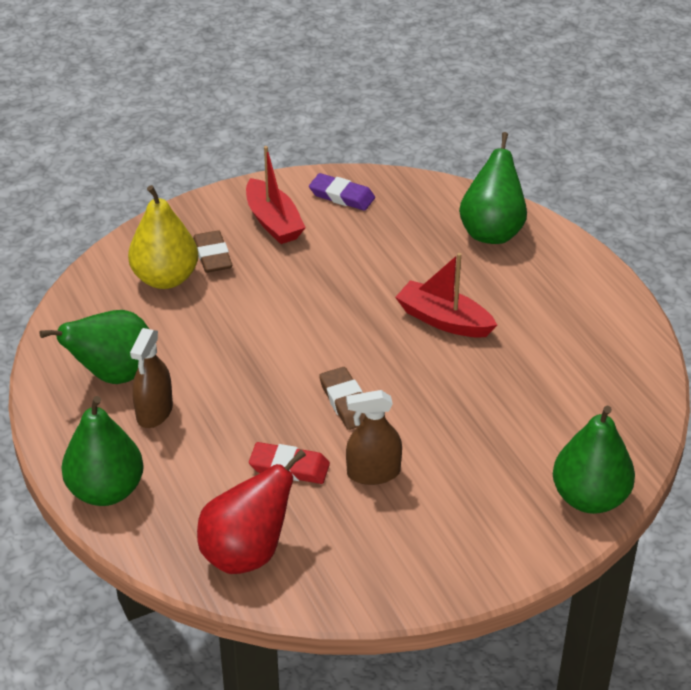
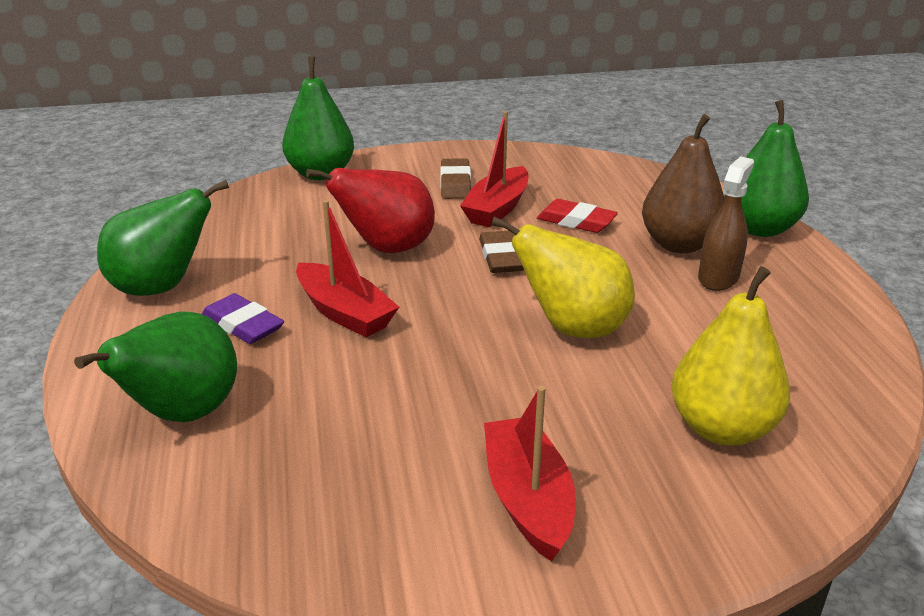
camera: 165 degrees left, 10 degrees down
(114, 375) = (775, 318): green pear -> green pear (162, 287)
(187, 450) = (679, 244): none -> brown pear
(212, 256) = (644, 453): brown eraser -> brown eraser (455, 183)
(247, 553) = (625, 181): red pear -> red pear (387, 249)
(269, 337) = (572, 328): none -> yellow pear
(342, 196) = (382, 532): purple eraser -> purple eraser (243, 324)
(373, 473) = (497, 208): brown spray bottle -> red boat

